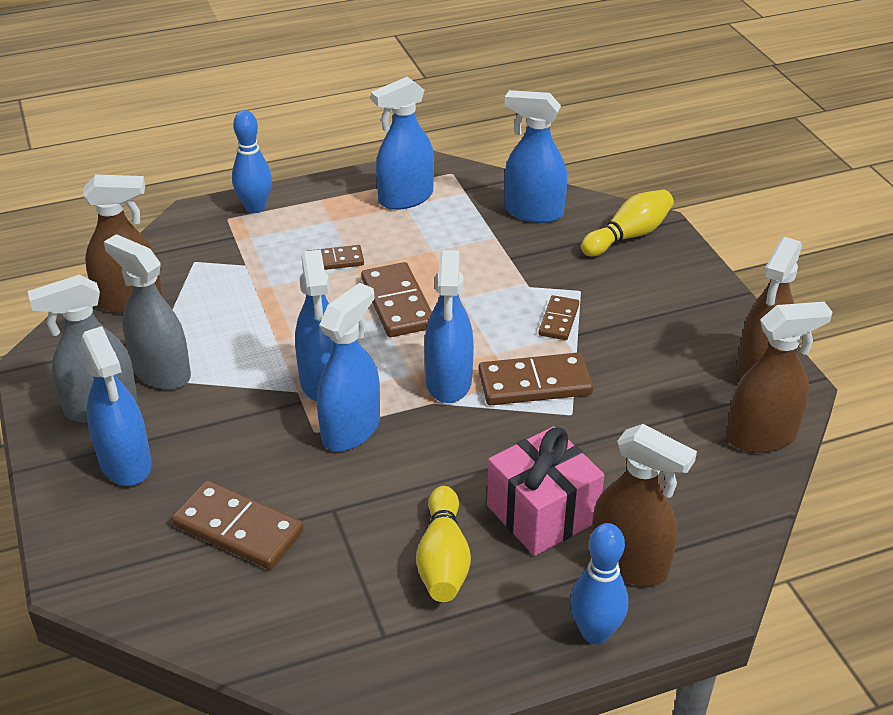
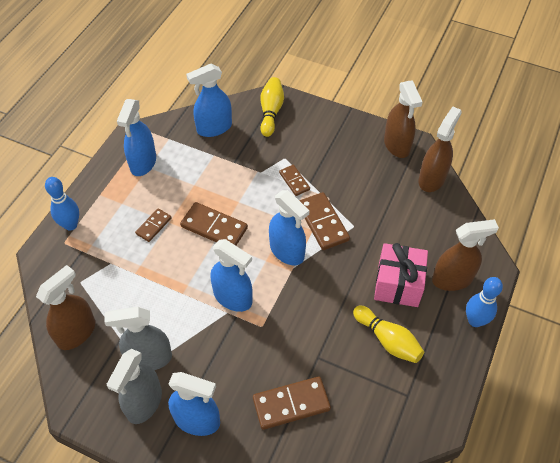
camera: 45 degrees left, 15 degrees up
(351, 429) = (276, 311): blue spray bottle -> none
(534, 383) = (322, 223): brown domino -> brown domino turned 60 degrees counterclockwise

